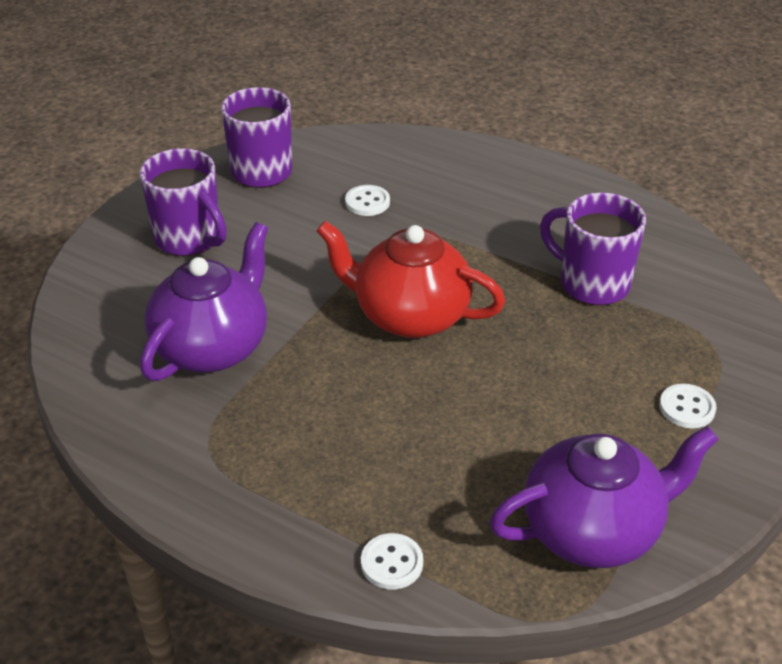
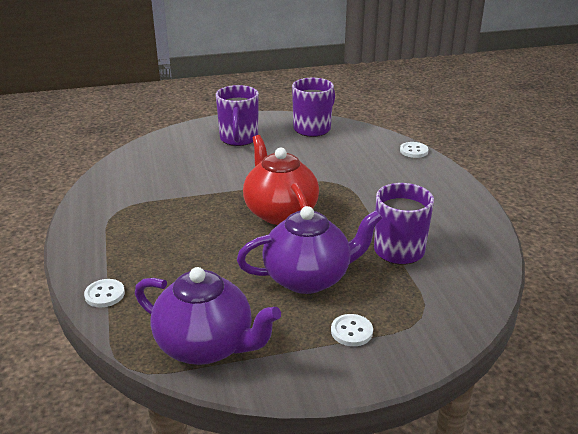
camera: 45 degrees right, 10 degrees down
(213, 347) = (180, 179): purple teapot -> purple teapot (308, 278)
(367, 202) = (340, 161): white button -> white button (413, 151)

